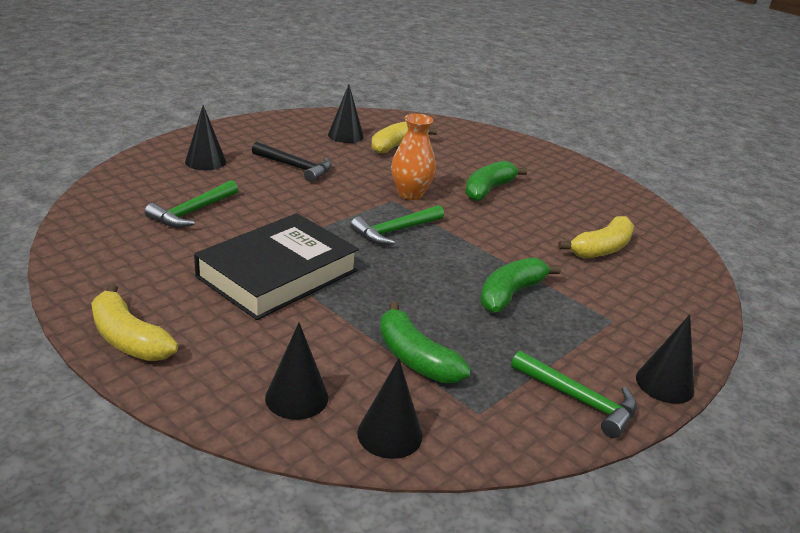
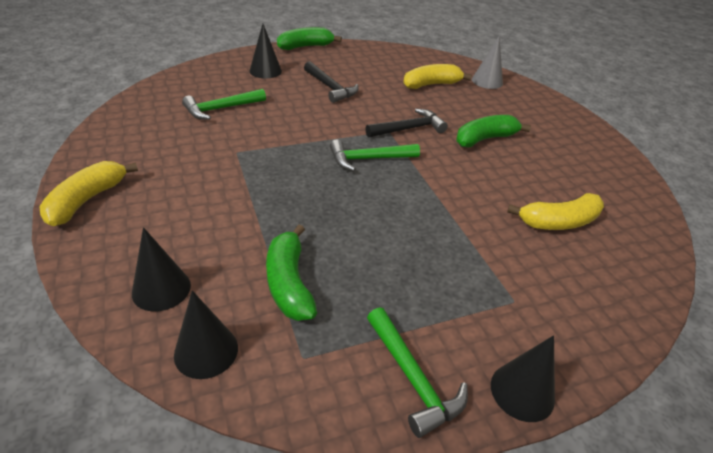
camera: 25 degrees right, 10 degrees up
(128, 339) = (87, 200): yellow banana -> yellow banana turned 45 degrees clockwise
(277, 274) = (240, 174): black book -> none
(345, 135) = (393, 68): black cone -> none
(410, 194) = (409, 129): orange vase -> black hammer
(448, 133) = (487, 81): none -> grey cone
(510, 294) = (428, 245): green banana -> green banana (305, 46)

